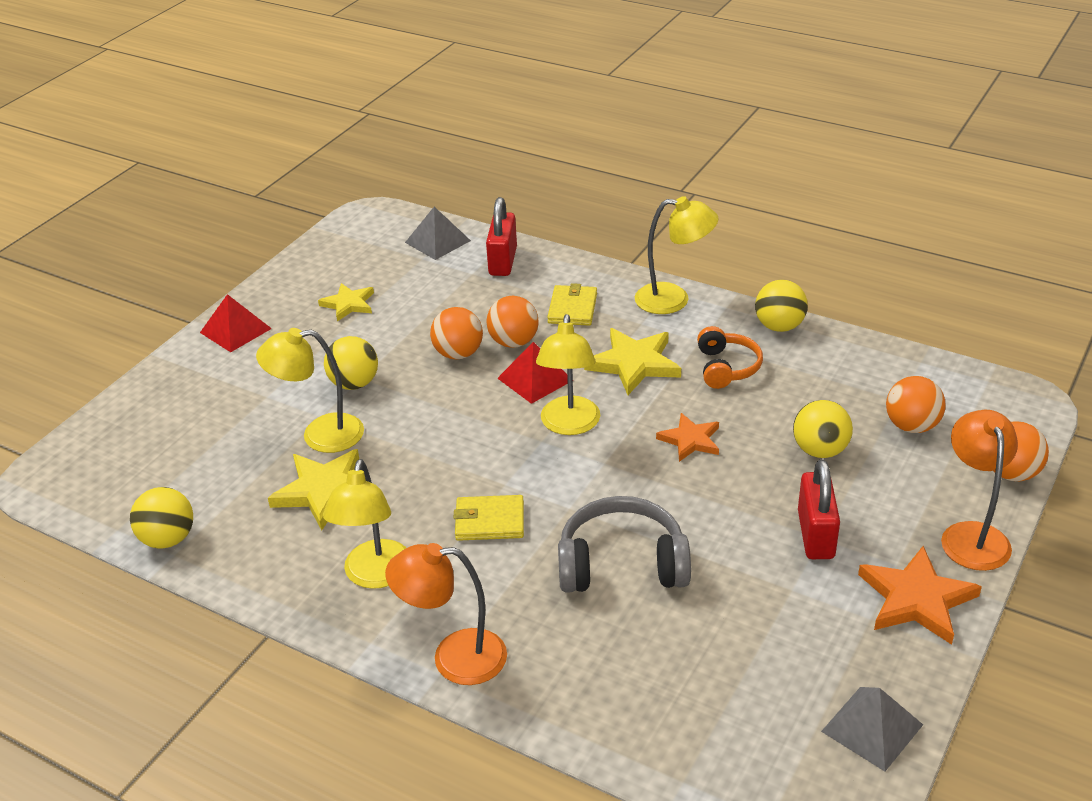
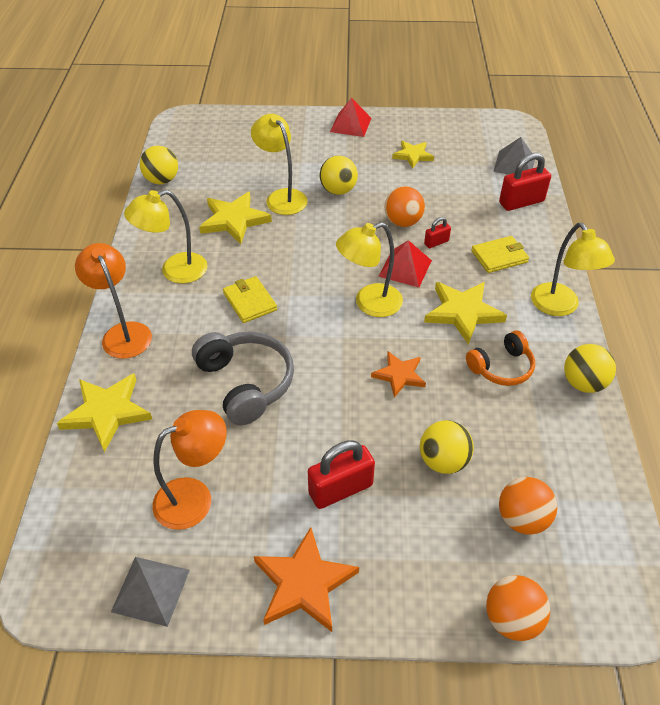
camera: 60 degrees right, 10 degrees up
(513, 342) = (436, 242): orange ball -> red padlock
(586, 708) = (107, 412): none -> yellow star
(971, 535) = (406, 606): orange lamp -> orange lamp (195, 498)

